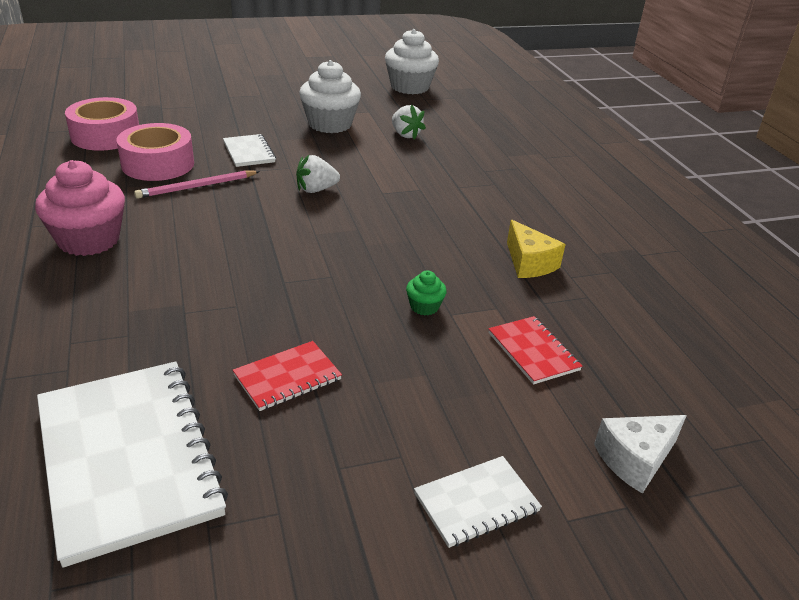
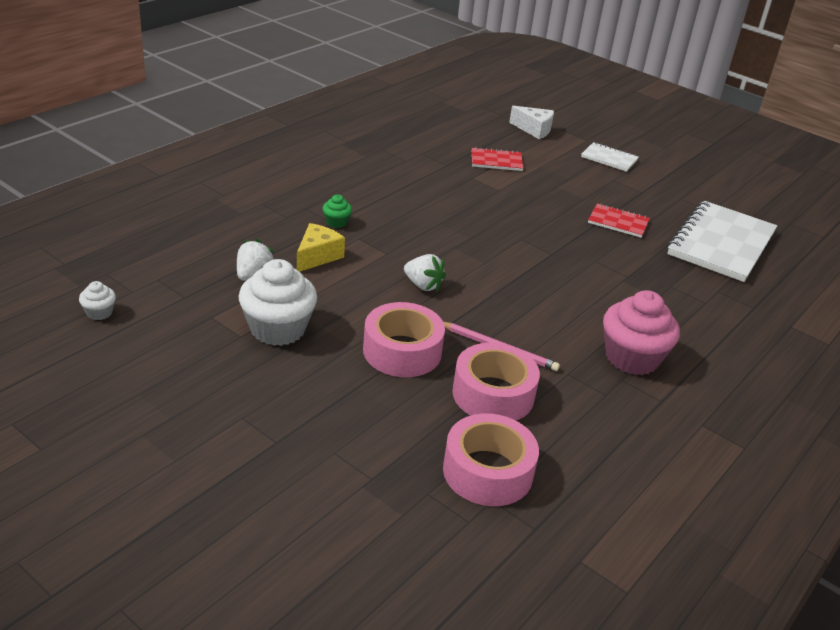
camera: 125 degrees left, 0 degrees up
(249, 152) = (402, 351): white notebook -> pink tape
(409, 87) = (99, 312): white cupcake -> white cupcake, size x0.46
(424, 307) = (504, 199): green cupcake -> green cupcake (336, 222)
(529, 263) = (410, 175): yellow cheese -> yellow cheese (317, 256)
(533, 351) = (496, 161): red notebook -> red notebook turned 60 degrees clockwise

